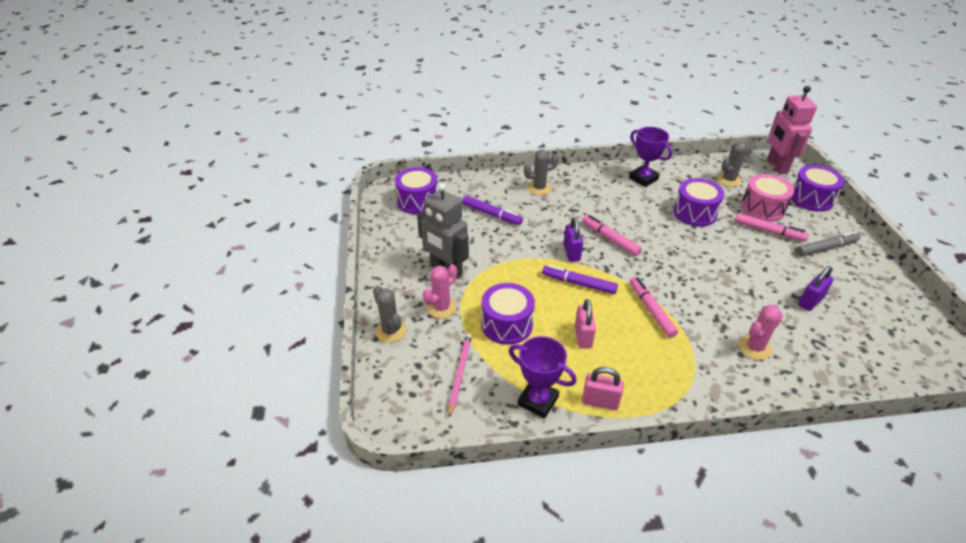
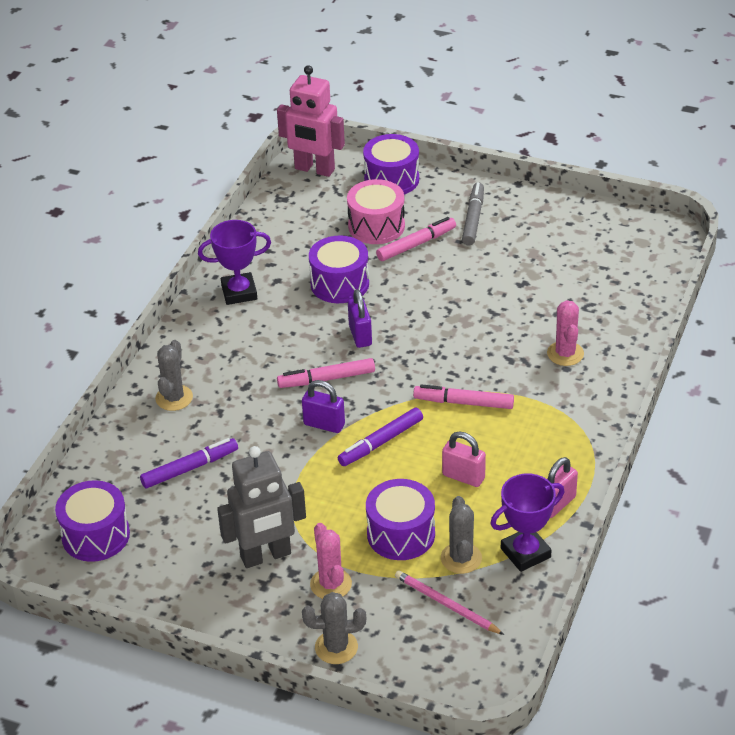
camera: 60 degrees left, 0 degrees up
(728, 180) = (305, 222): grey cactus -> grey cactus (461, 558)
(810, 301) = (536, 278): purple padlock -> purple padlock (360, 335)

